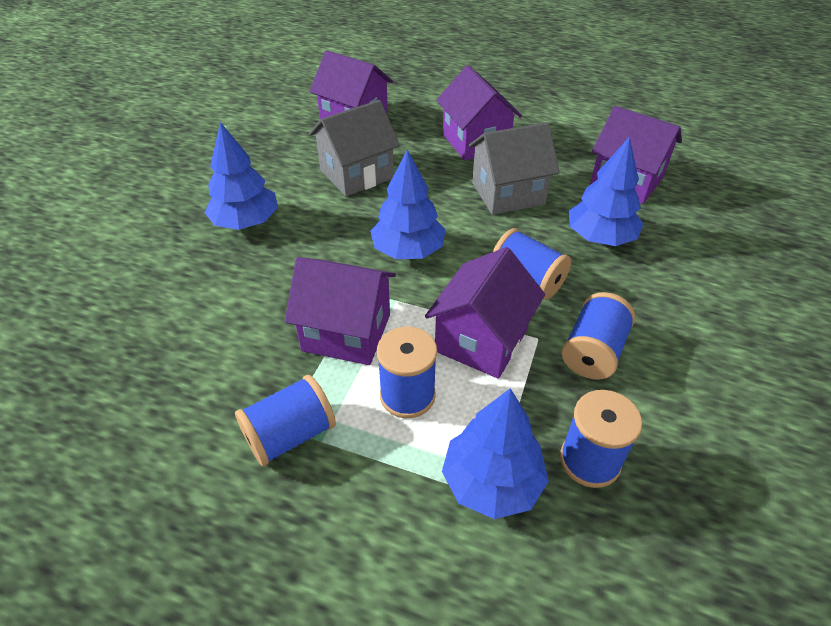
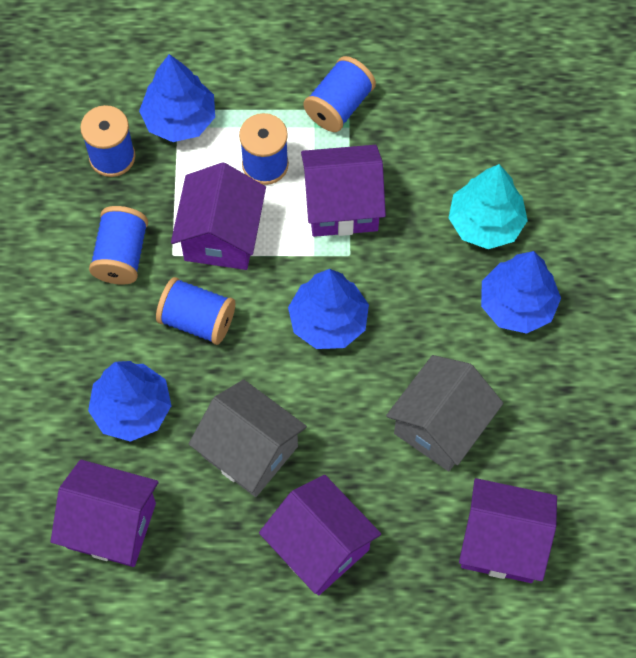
camera: 160 degrees right, 20 degrees up
(224, 281) = (485, 223): none -> turquoise tree
(508, 193) = (249, 451): grey house -> grey house turned 75 degrees clockwise

